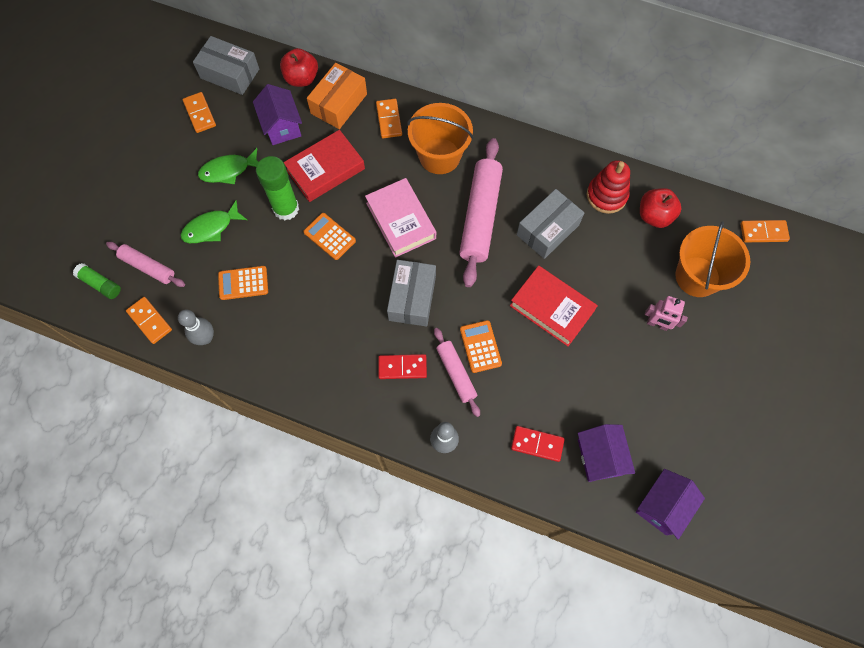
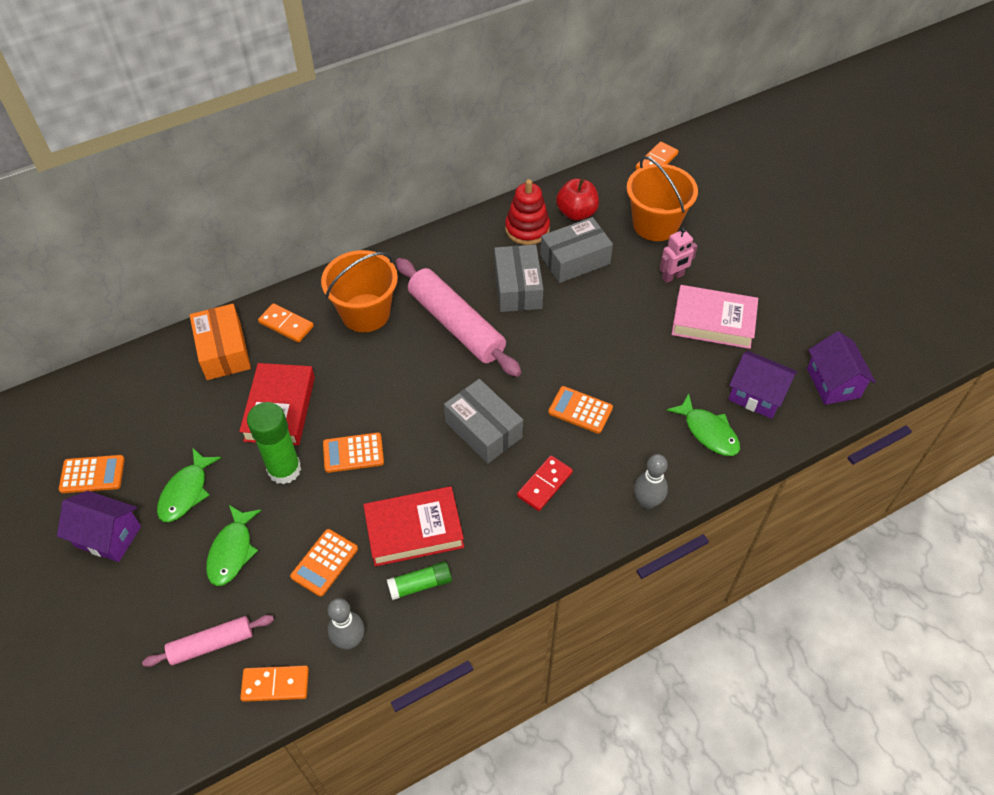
camera: 50 degrees left, 15 degrees down
(100, 284) = (179, 709): green glue stick -> green glue stick (420, 584)
(200, 114) = (92, 474): orange domino -> orange calculator
(230, 73) = (80, 417): grey box -> grey box (575, 260)
(281, 126) = (192, 413): purple house -> purple house (108, 536)
(301, 78) = (161, 362): red apple -> none
(401, 221) = (397, 385): pink book -> pink book (713, 321)
(456, 373) = (589, 446): pink rolling pin -> none
(537, 444) = (708, 432): red domino -> green fish
(552, 308) = (592, 335): red book -> red book (414, 530)

